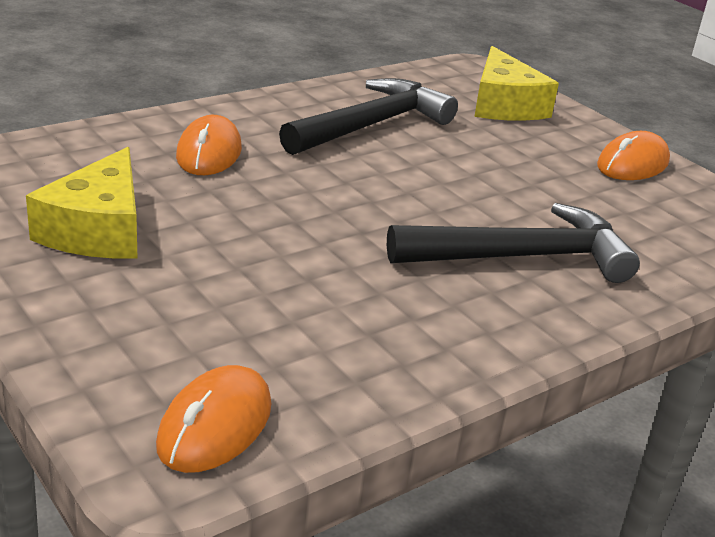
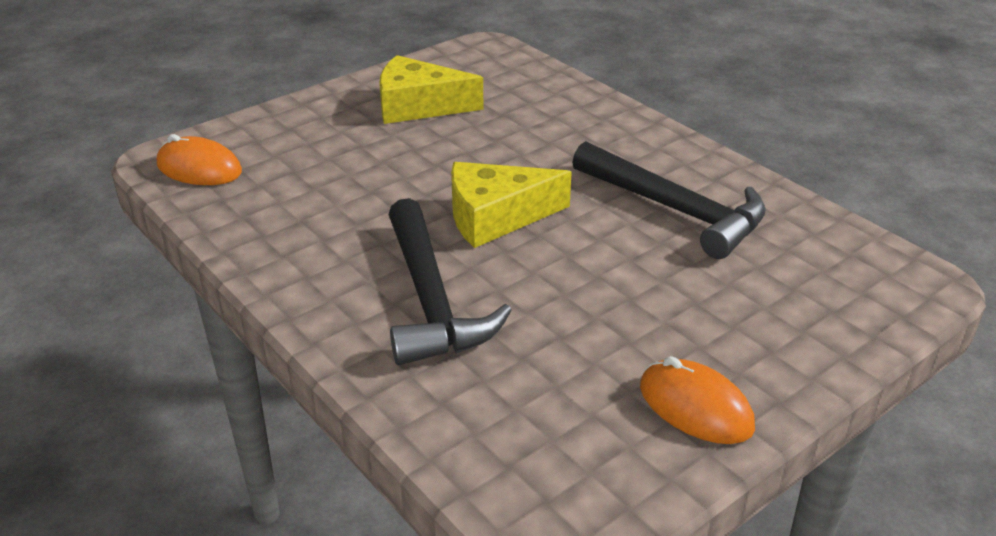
camera: 90 degrees right, 5 degrees up
(209, 153) = (560, 133): orange mouse -> none
(504, 105) = (808, 304): yellow cheese -> yellow cheese (496, 217)

